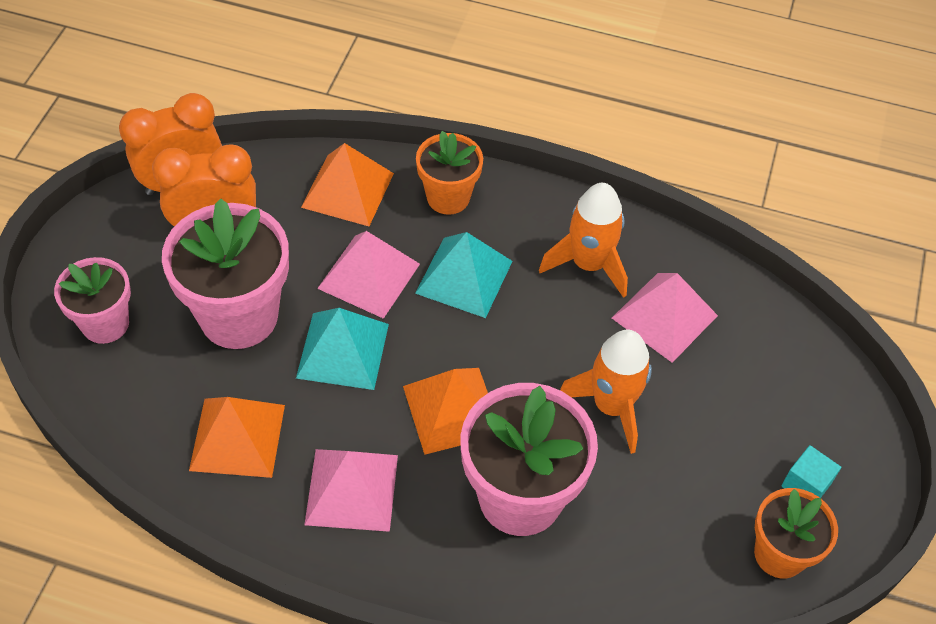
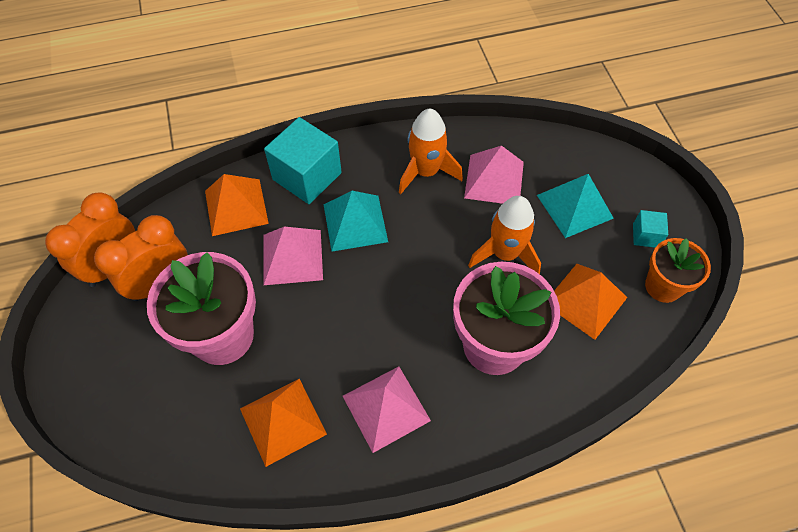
camera: 30 degrees left, 5 degrees up
(105, 324) = (127, 398): pink flower pot -> none
(343, 350) = (312, 317): turquoise pyramid -> turquoise pyramid (574, 206)
(448, 197) = (307, 176): orange flower pot -> turquoise cube
(452, 410) = (411, 314): orange pyramid -> orange pyramid (585, 300)

